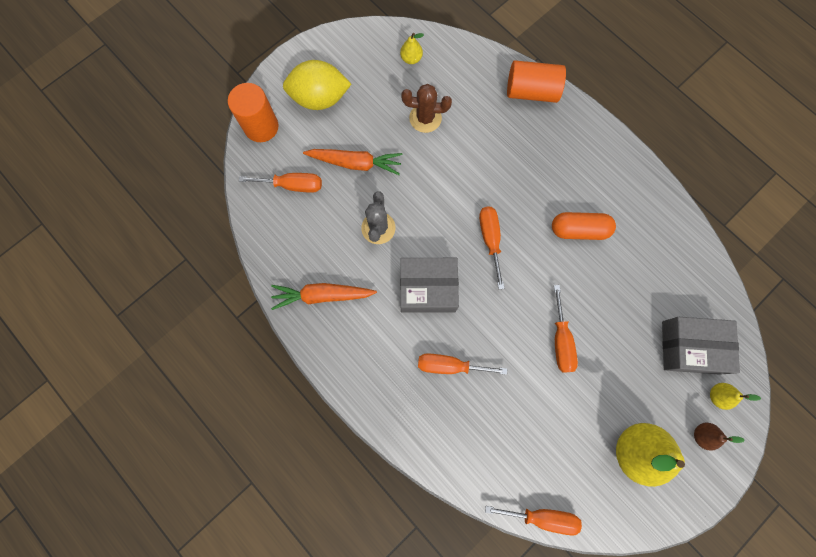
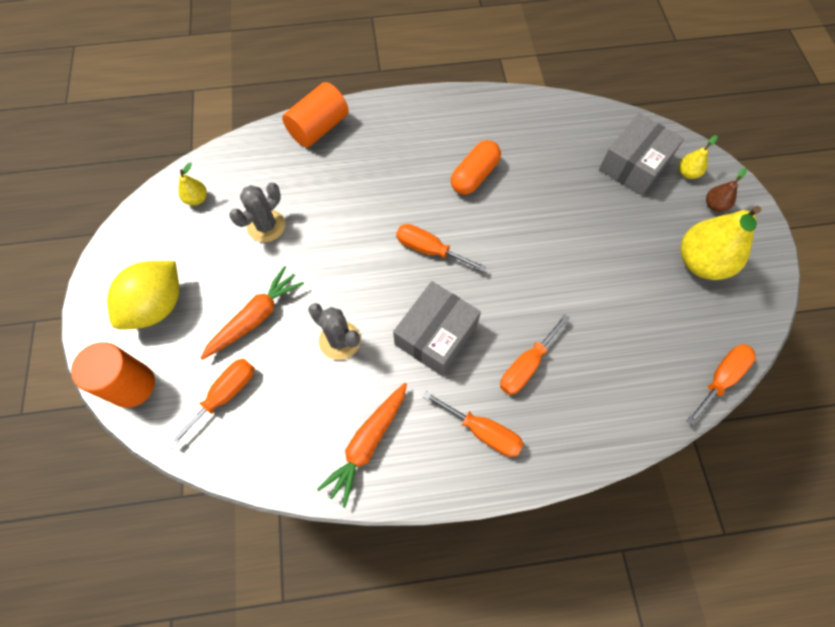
camera: 55 degrees left, 10 degrees down
(425, 118) = (266, 226): brown cactus -> grey cactus
(561, 340) = (565, 255): orange screwdriver -> orange screwdriver (483, 431)

